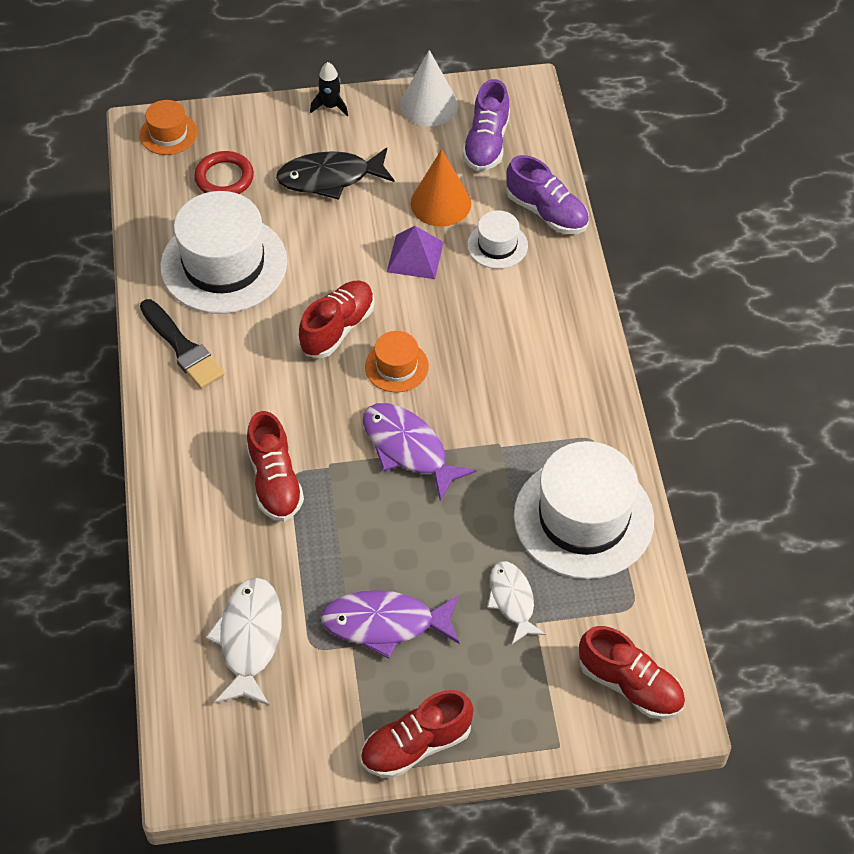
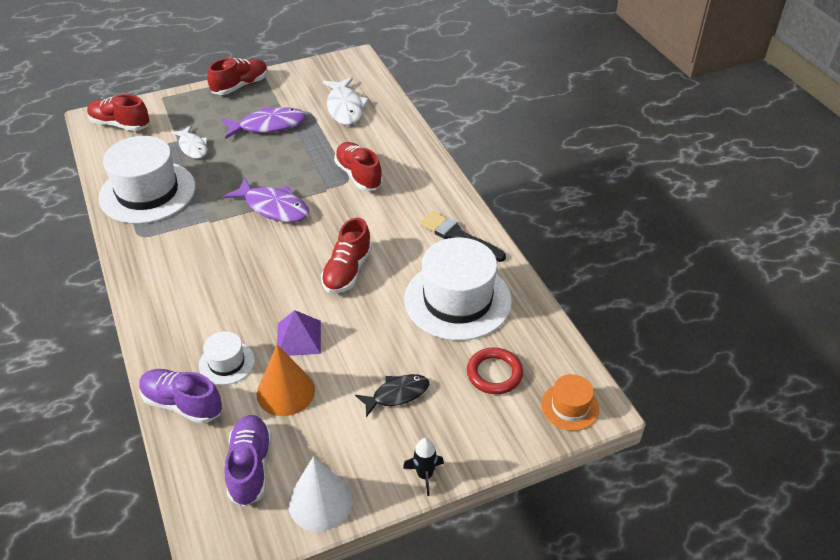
camera: 165 degrees right, 10 degrees down
(330, 178) = (397, 394): black fish -> black fish, size x0.66
(396, 366) = (294, 254): orange hat -> none

